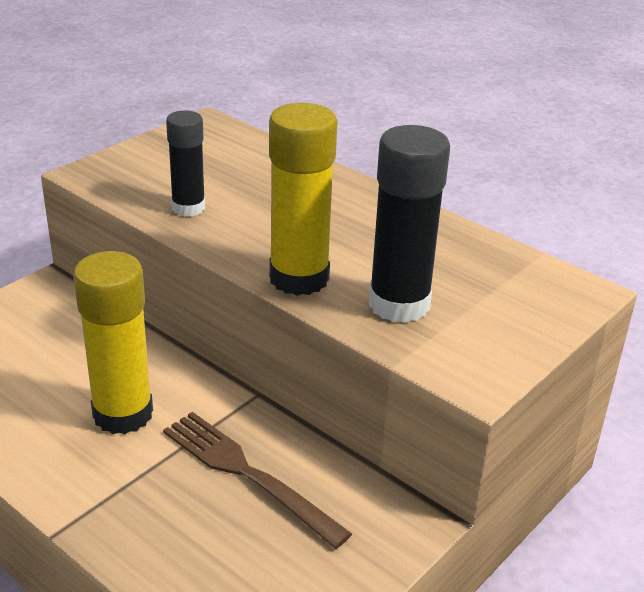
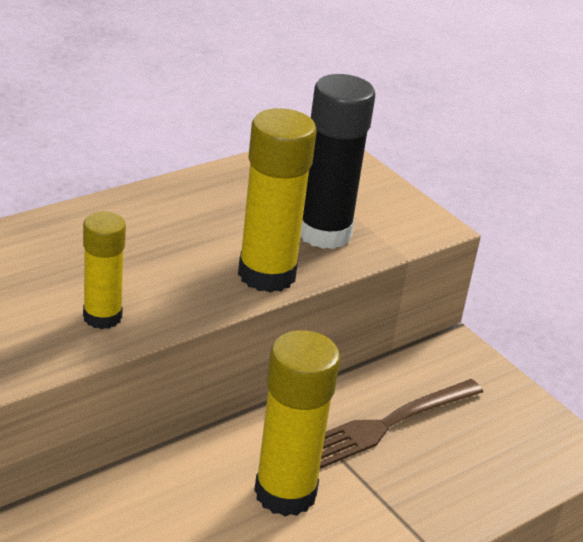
camera: 80 degrees left, 0 degrees up
(188, 208) = (102, 317): black glue stick -> yellow glue stick

